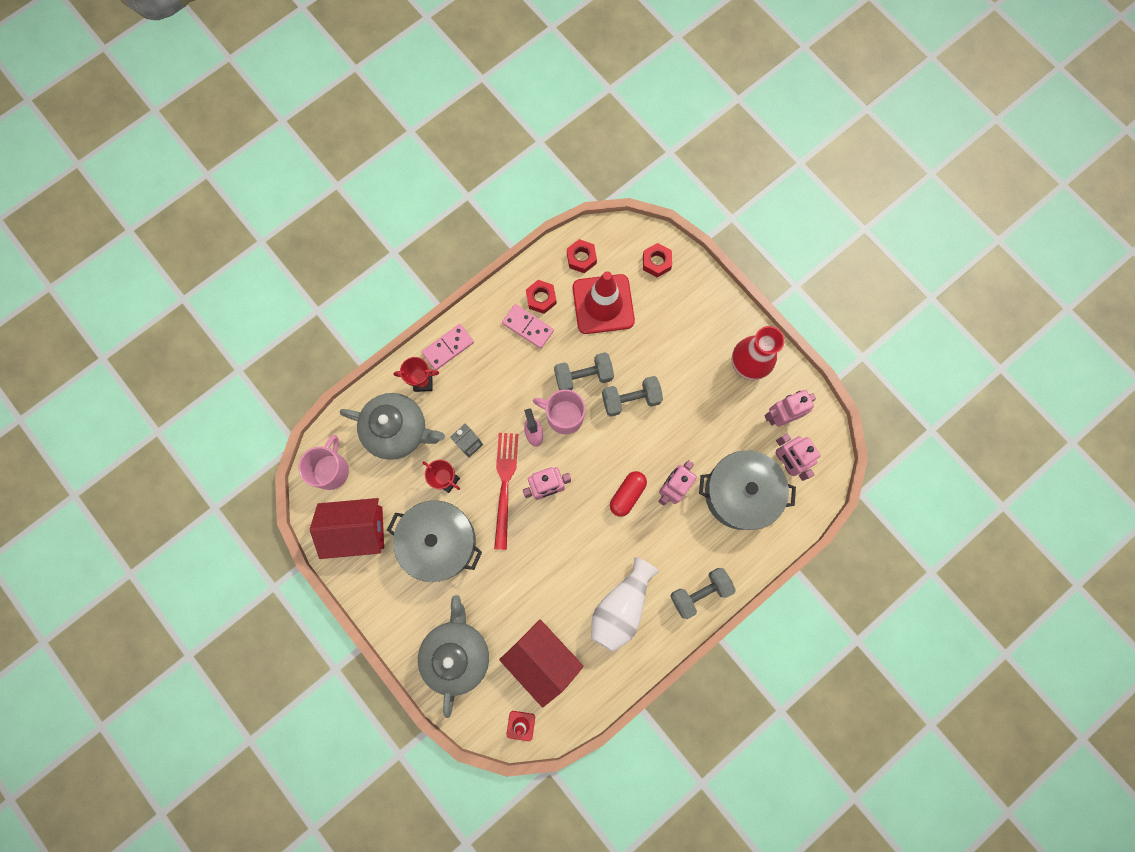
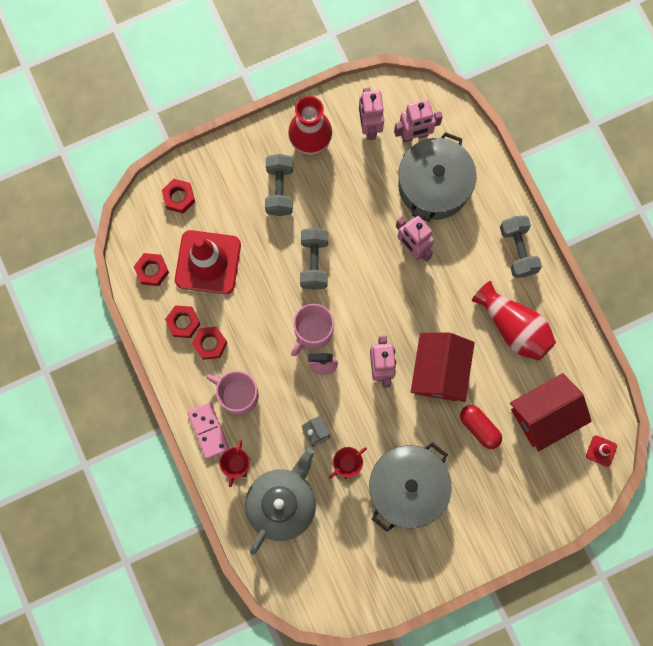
camera: 75 degrees left, 0 degrees up
(331, 470) = (305, 582): pink mug -> pink mug (238, 395)
(356, 530) = (373, 569): red house -> red house (439, 371)
(457, 653) = (520, 496): grey teapot -> none
(505, 485) = (367, 408): red fork -> none
(528, 327) = (210, 344): pink domino -> red nut
(583, 376) = (278, 302): grey dumbbell -> grey dumbbell (279, 189)
(621, 606) = (513, 327): white vase -> red vase
(627, 494) = (407, 292): red capsule -> red capsule (479, 428)

